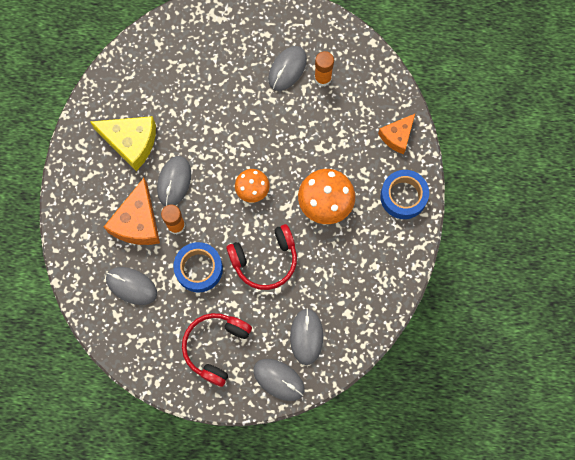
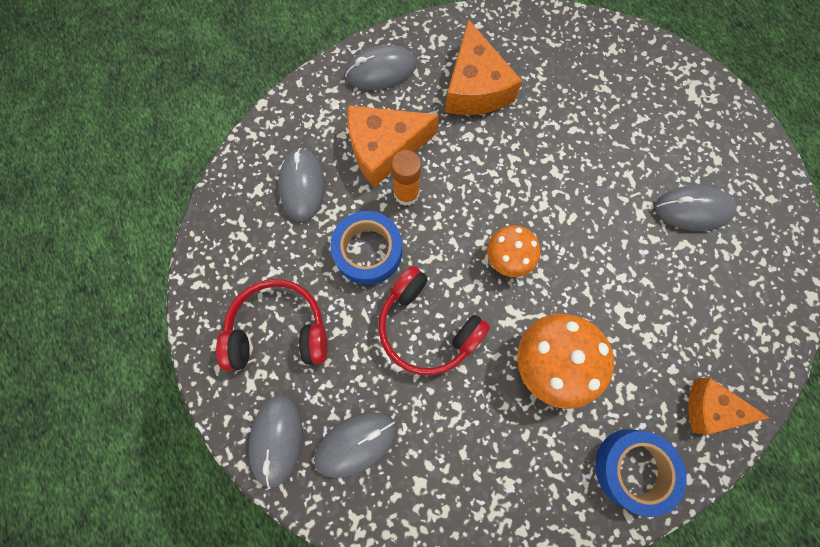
camera: 60 degrees right, 0 degrees up
(131, 142) = (475, 87): yellow cheese -> orange cheese
(174, 182) = (459, 161): grey mouse -> grey mouse (381, 71)
(323, 78) = (714, 260): orange glue stick -> none

